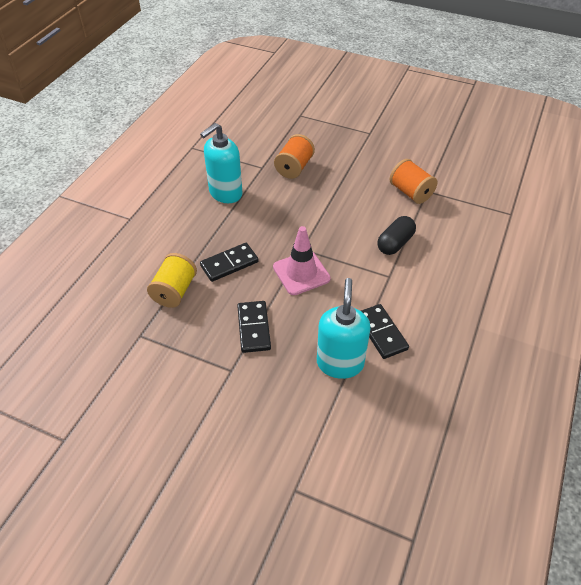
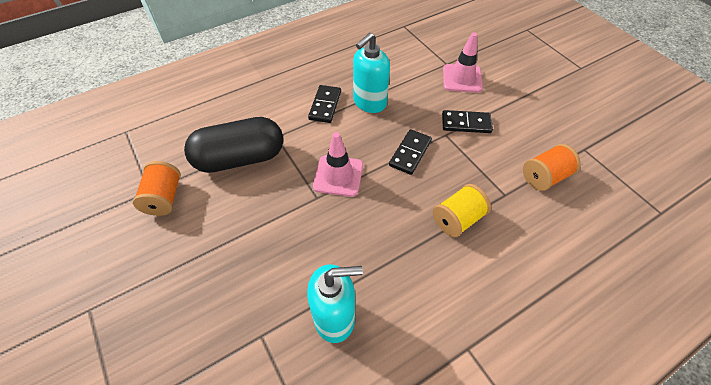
camera: 145 degrees left, 5 degrees up
(229, 264) = (392, 219): black domino -> black domino (466, 123)
(258, 471) = (462, 78): none -> pink traffic cone
(294, 168) = (228, 308): orange spool -> orange spool (544, 177)
(395, 243) = (240, 158): black capsule -> black capsule, size x1.86

